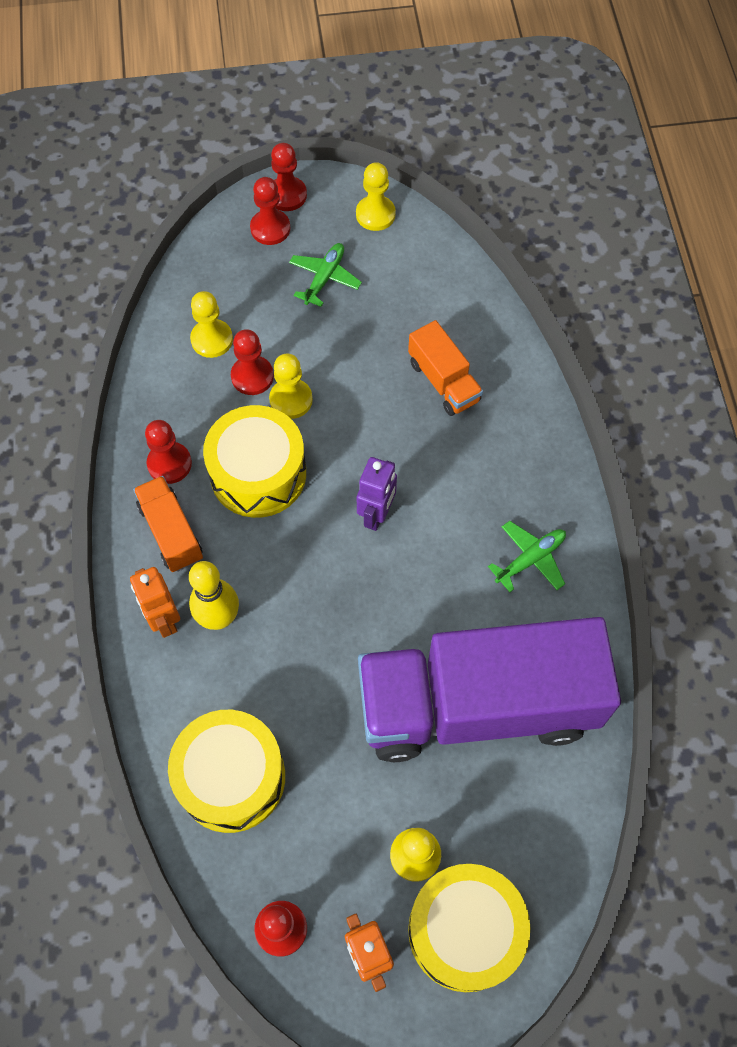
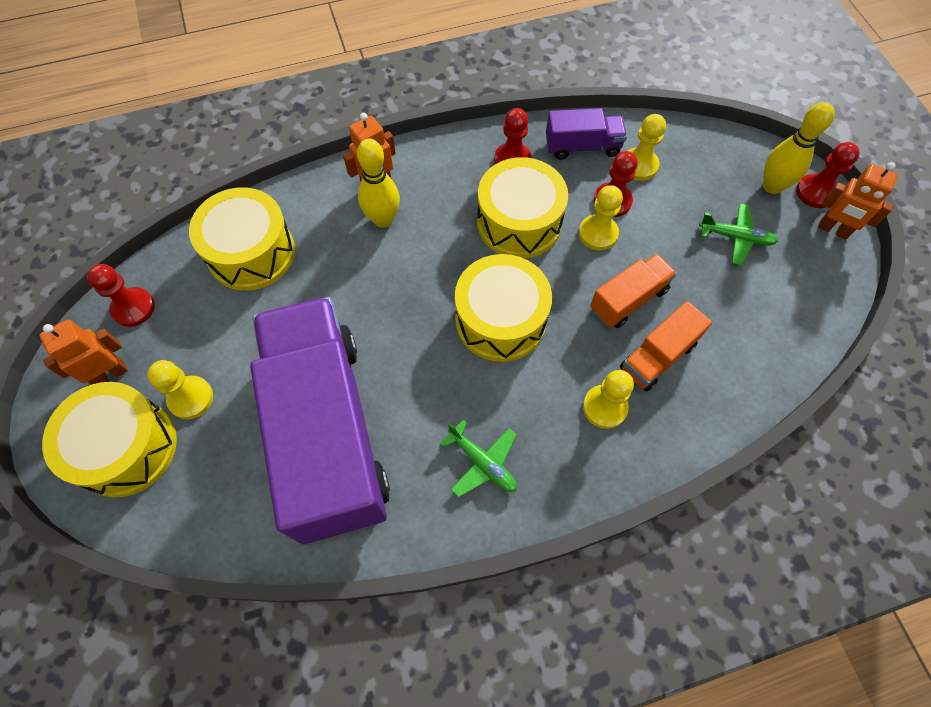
camera: 80 degrees right, 0 degrees up
(170, 388) = (582, 146): none -> purple truck
(171, 532) = (451, 173): orange truck -> orange truck (628, 299)
(270, 228) = (772, 186): red pawn -> yellow bowling pin
(334, 196) = (833, 230): none -> orange robot
(375, 214) = (827, 268): yellow pawn -> yellow pawn (604, 407)
(377, 515) = (500, 320): purple robot -> yellow drum

